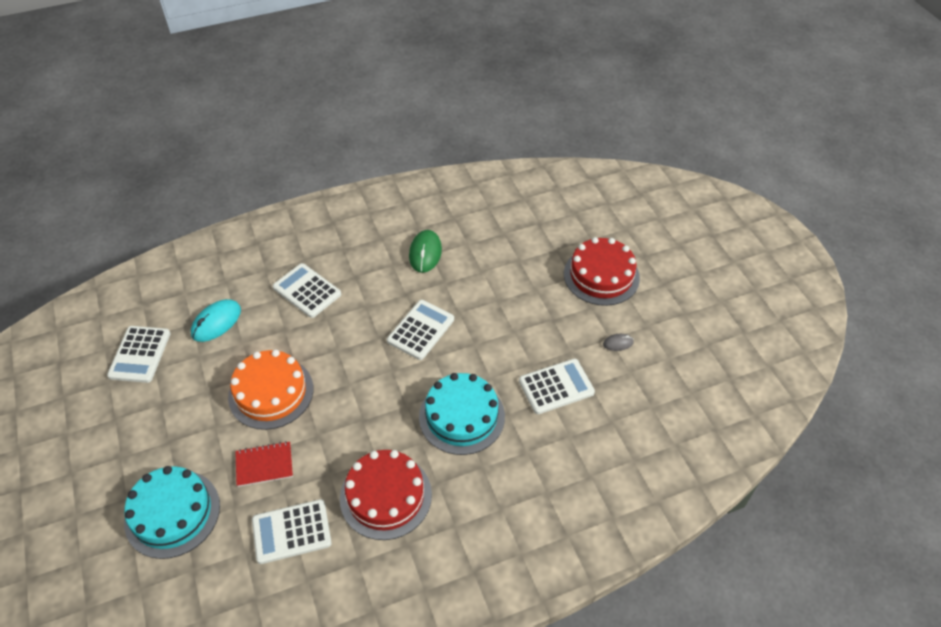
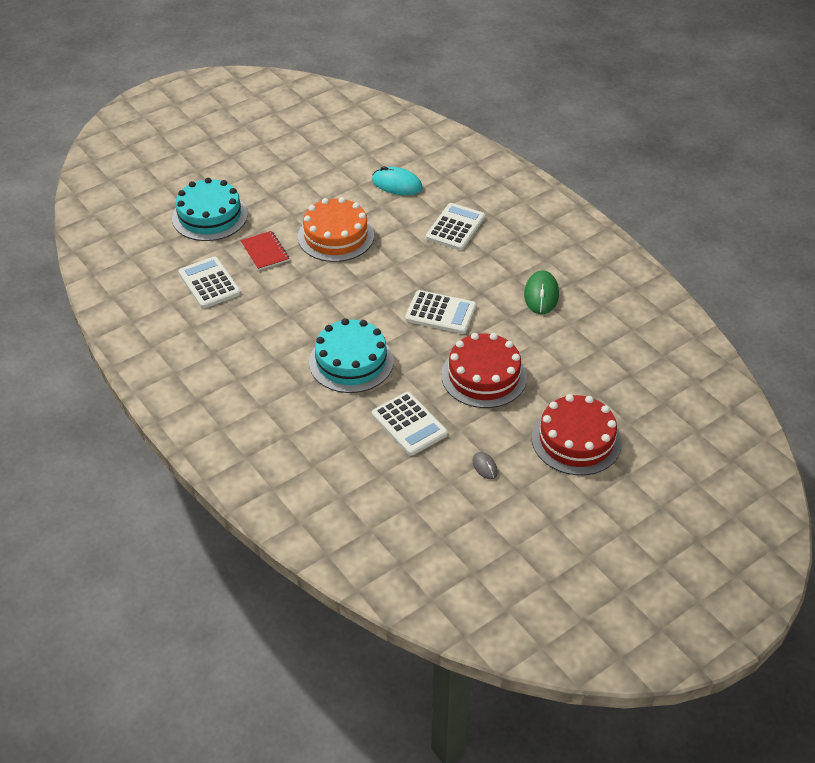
camera: 75 degrees right, 5 degrees down
(140, 354) = (347, 154): white calculator -> none
(386, 496) = (255, 330): red cake -> red cake (484, 376)
(425, 253) = (541, 295): green mouse -> green mouse turned 75 degrees counterclockwise

